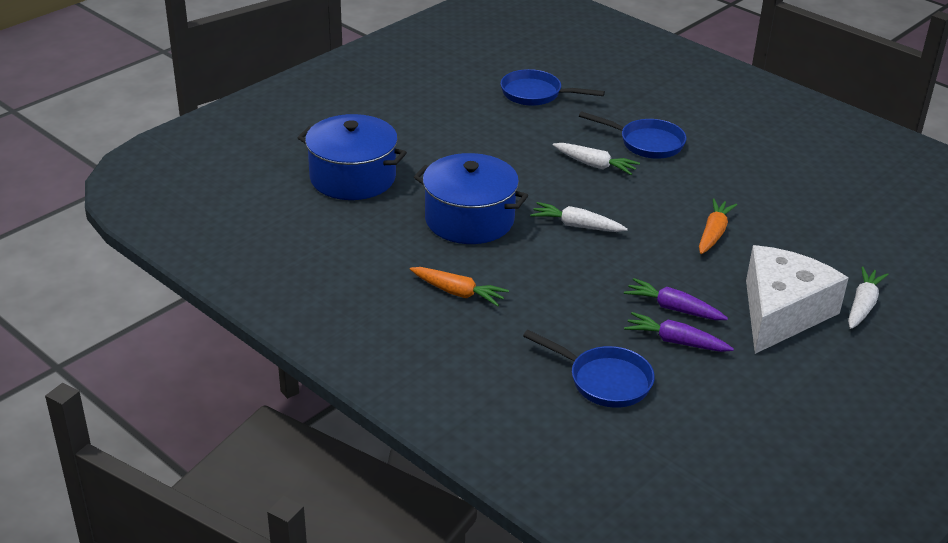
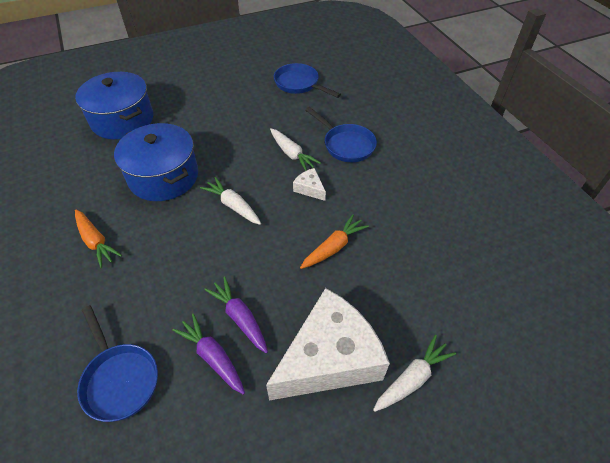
camera: 25 degrees right, 15 degrees up
(644, 191) = (309, 189): none -> white cheese

